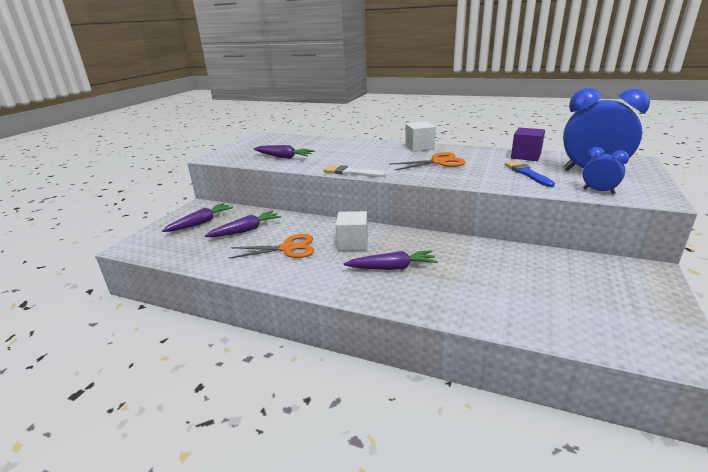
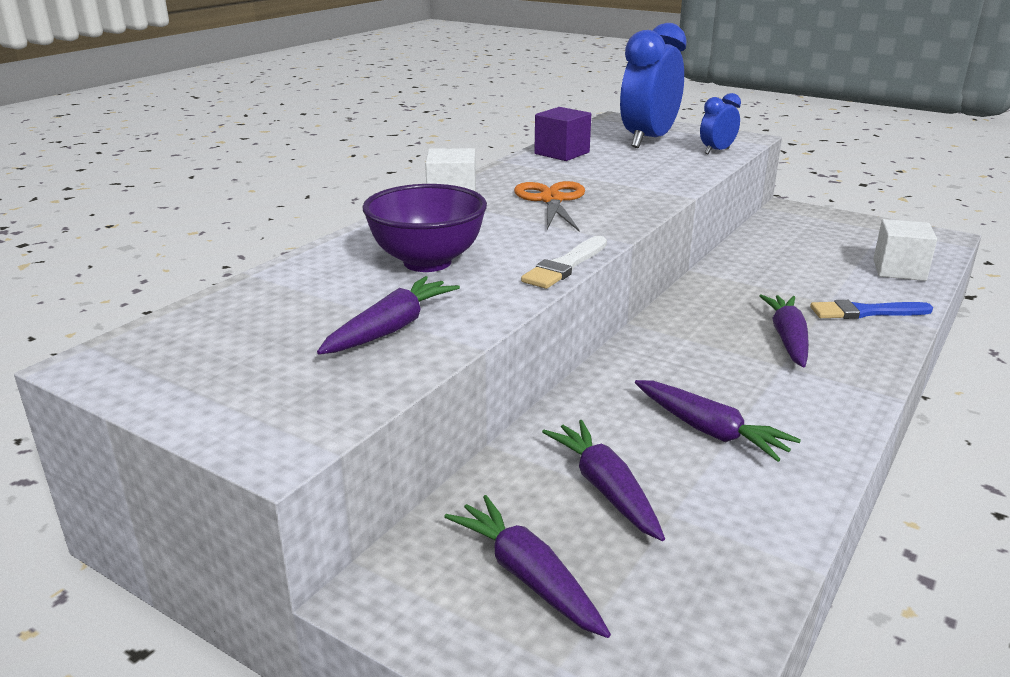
camera: 80 degrees left, 0 degrees up
(288, 248) = (709, 430): orange scissors -> purple carrot
(344, 153) = (427, 262): none -> purple bowl
(353, 243) = (699, 362): white cube -> white cube (899, 270)
(527, 173) = (638, 165): blue brush -> blue brush (865, 312)

